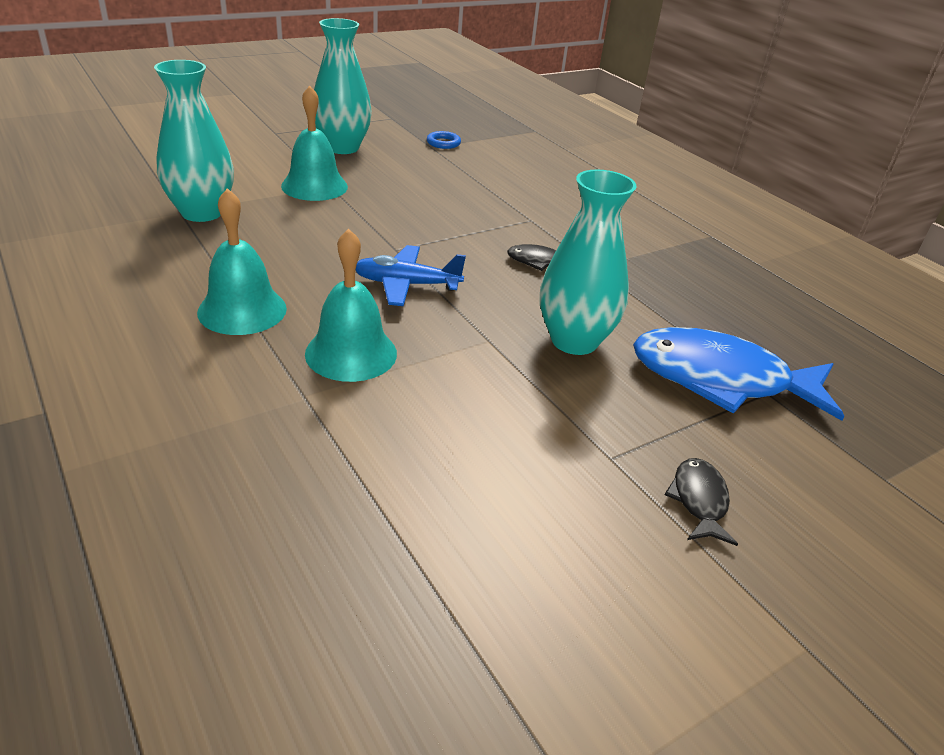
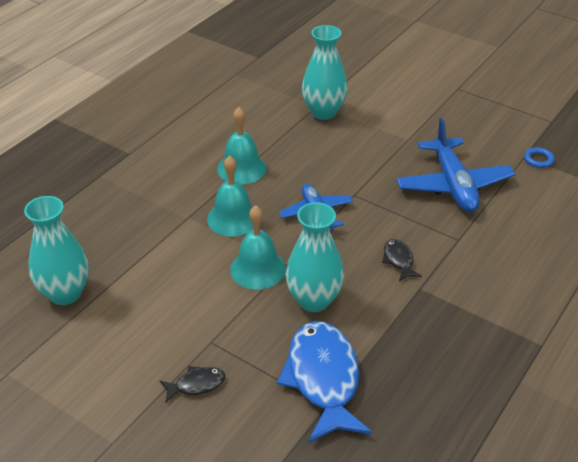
camera: 70 degrees right, 5 degrees up
(314, 186) = (400, 134): turquoise bell -> turquoise bell (258, 269)
(342, 148) = (470, 121): turquoise vase -> turquoise vase (65, 293)
(439, 191) = (453, 185): none -> blue plane

